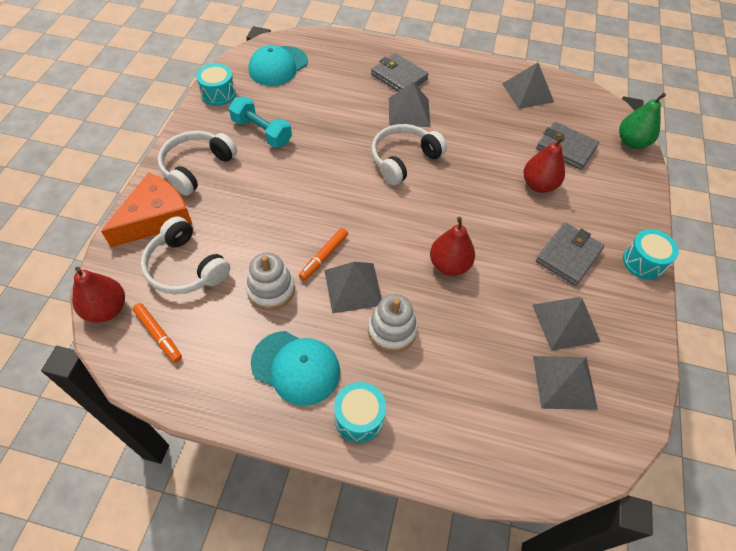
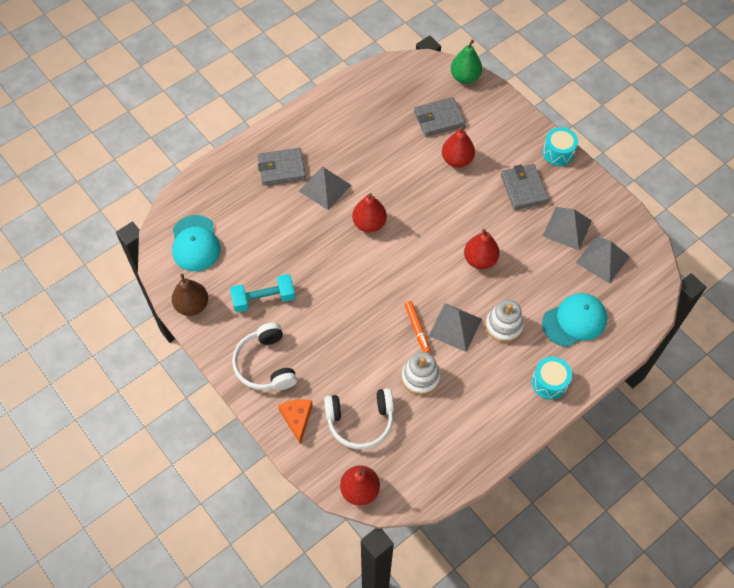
camera: 50 degrees left, 5 degrees up
(155, 218) = (297, 418): orange cheese -> orange cheese, size x0.59
(158, 334) = (406, 466): orange marker -> none
(218, 94) = (192, 305): turquoise drum -> brown pear
(296, 367) = (491, 397): turquoise cap -> turquoise cap (574, 321)
(403, 159) = (369, 224): white headphones -> red pear
(527, 92) = (369, 99): grey pyramid -> none

